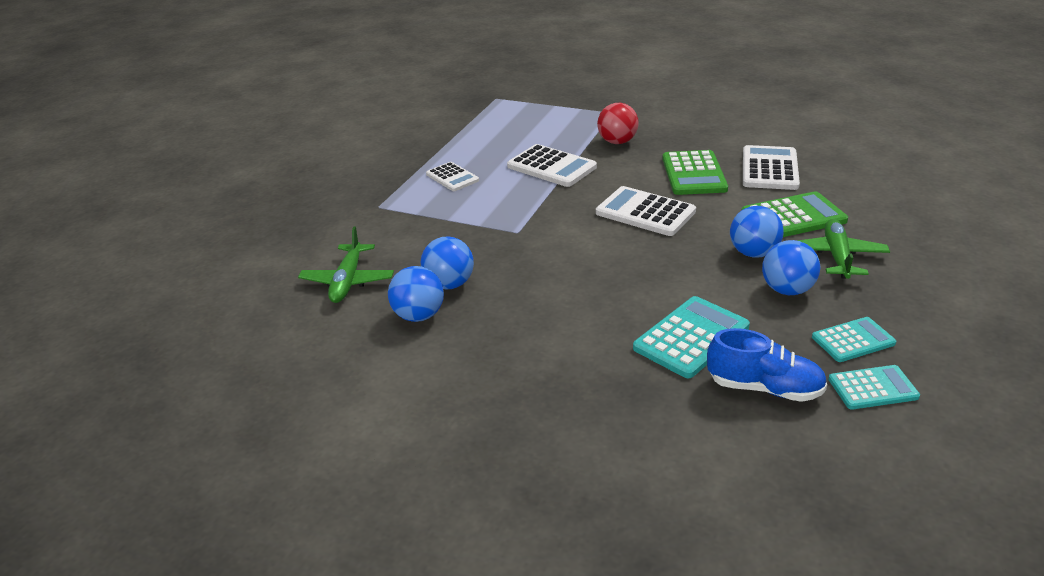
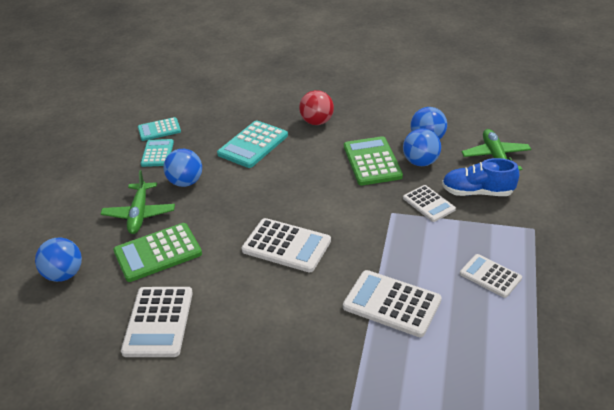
camera: 170 degrees right, 5 degrees up
(470, 237) = (428, 204): none -> white calculator
(617, 142) = (327, 361): red ball -> red ball (317, 122)
(694, 174) = (239, 306): green calculator -> green calculator (372, 161)
(753, 253) = (201, 211): blue ball -> blue ball (64, 274)
(764, 388) = (216, 123): blue shoe -> blue shoe (477, 192)
(853, 340) = (157, 153): turquoise calculator -> turquoise calculator turned 120 degrees clockwise

